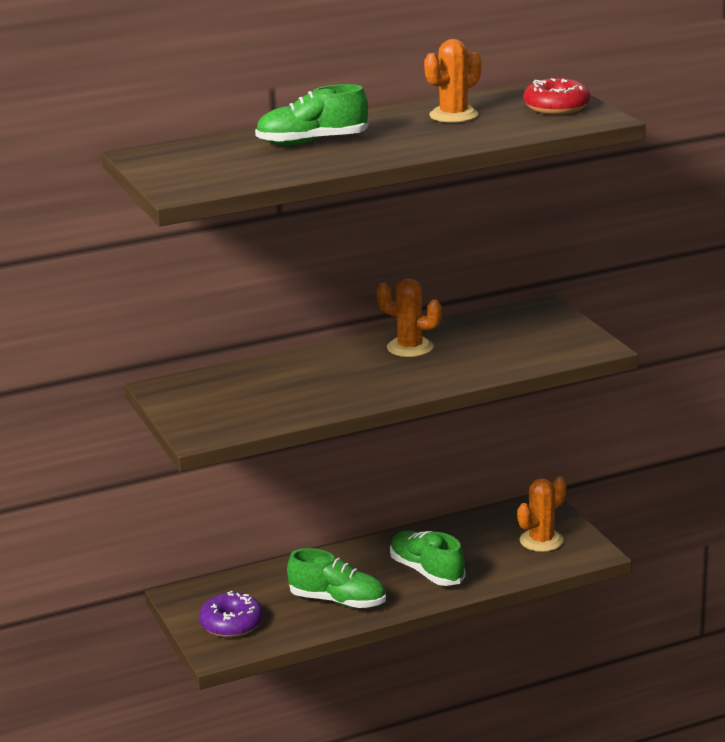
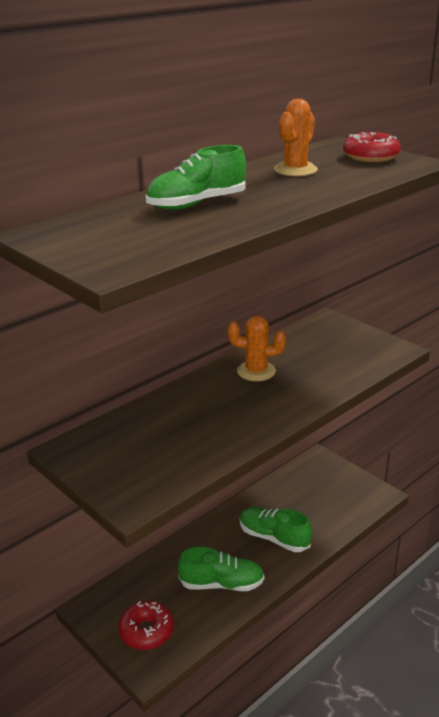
camera: 20 degrees left, 5 degrees up
(231, 624) = (146, 631): purple donut -> red donut
(541, 541) = (338, 490): orange cactus -> none

